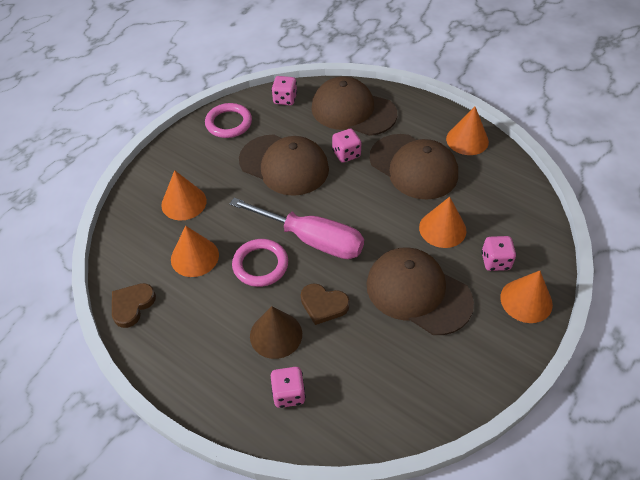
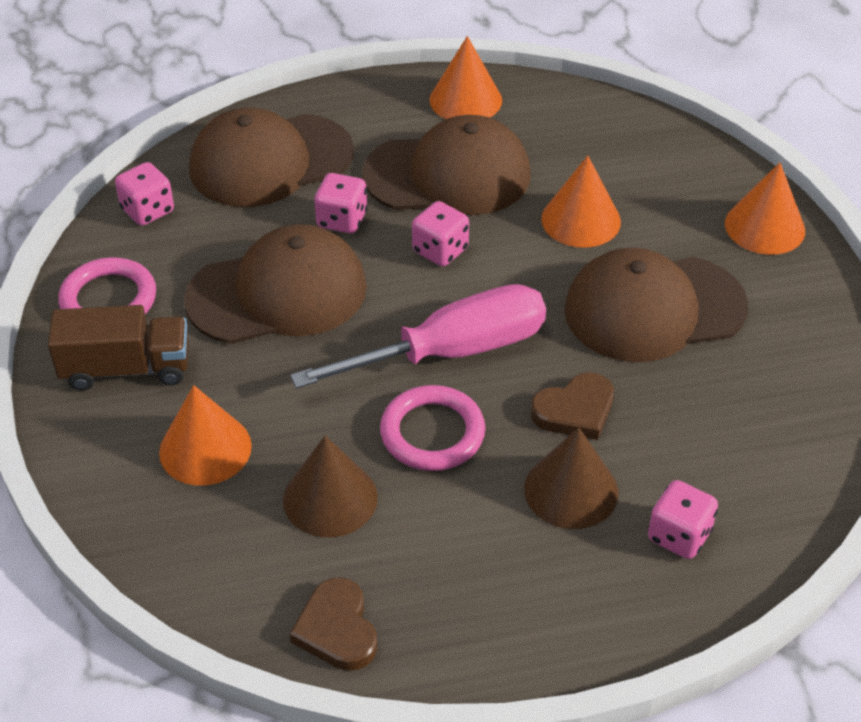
camera: 50 degrees left, 5 degrees down
(194, 257) = (330, 498): orange cone -> brown cone
(200, 153) = (126, 368): none -> brown truck
(495, 261) = (682, 211): pink dice -> pink dice (440, 250)

